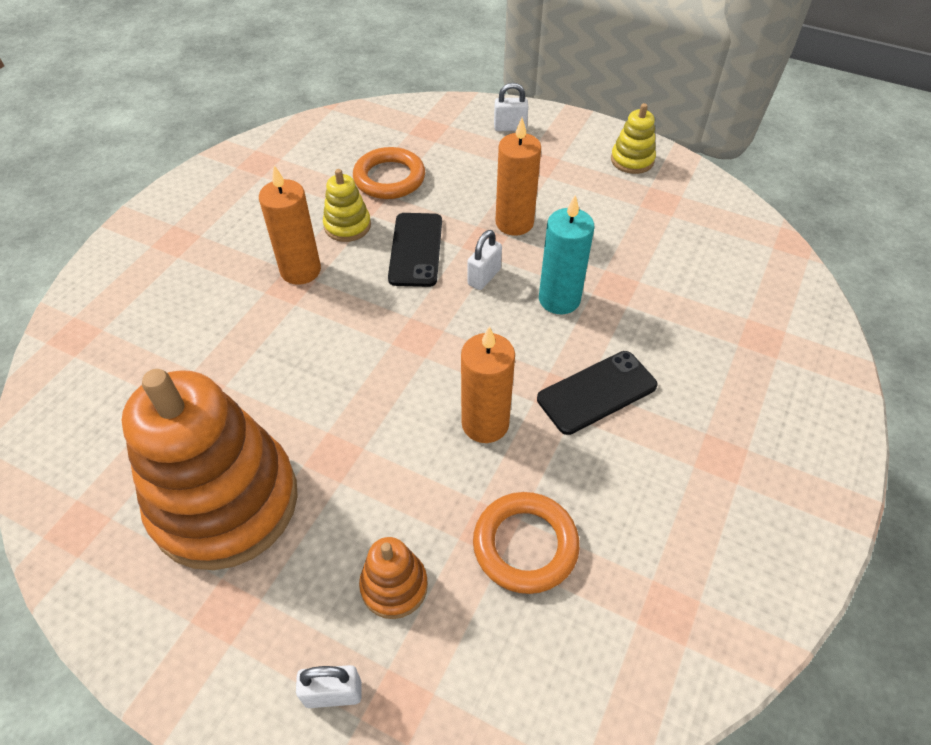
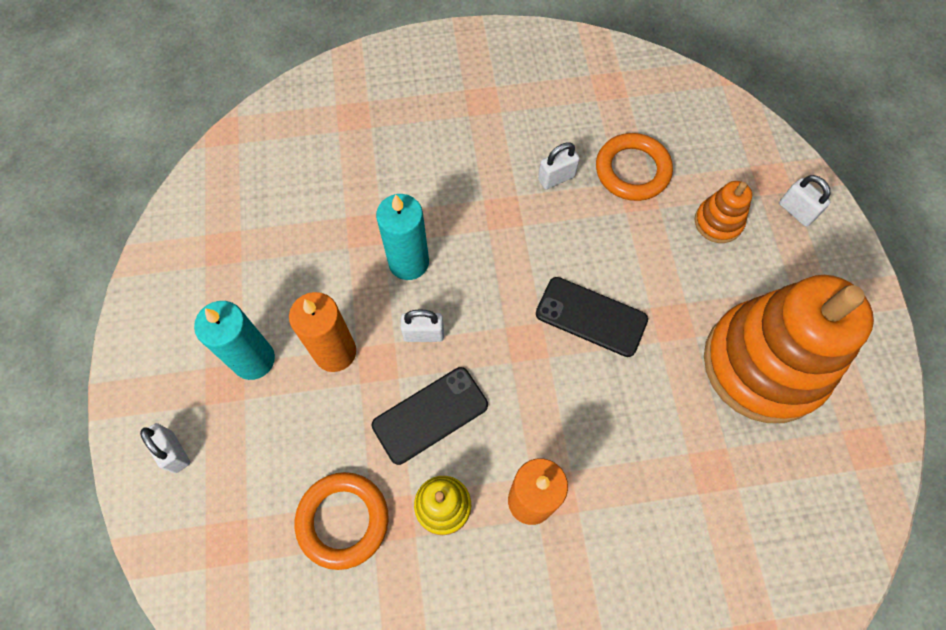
camera: 125 degrees left, 15 degrees up
(485, 423) = (567, 243): orange candle -> none
(545, 182) = (253, 359): none -> turquoise candle
(568, 463) = (556, 178): none -> white padlock
(597, 392) = (484, 190): black phone -> black phone (591, 317)
(632, 160) = (169, 300): yellow stacking toy -> none

